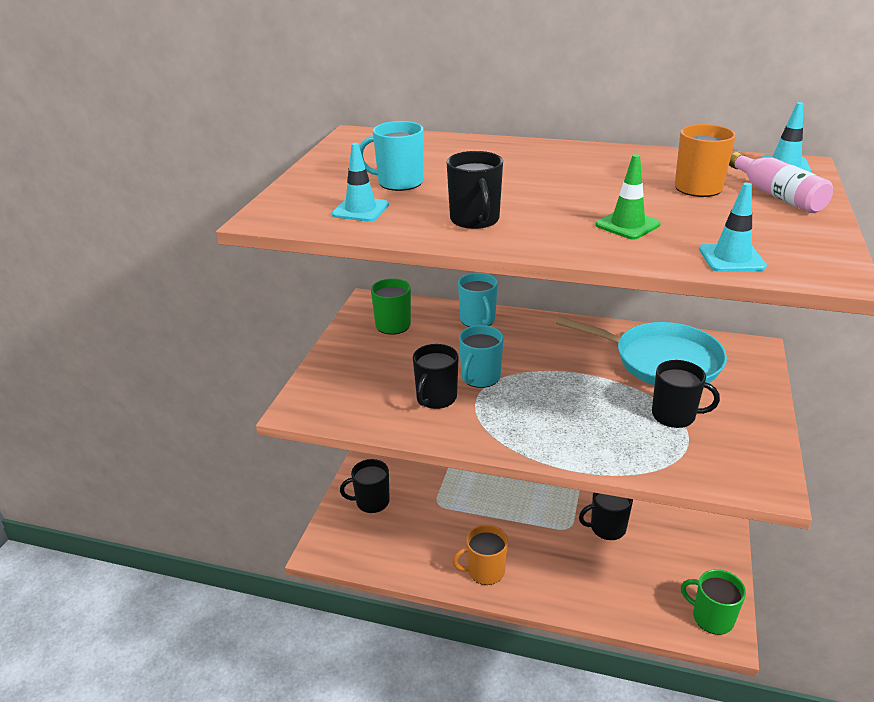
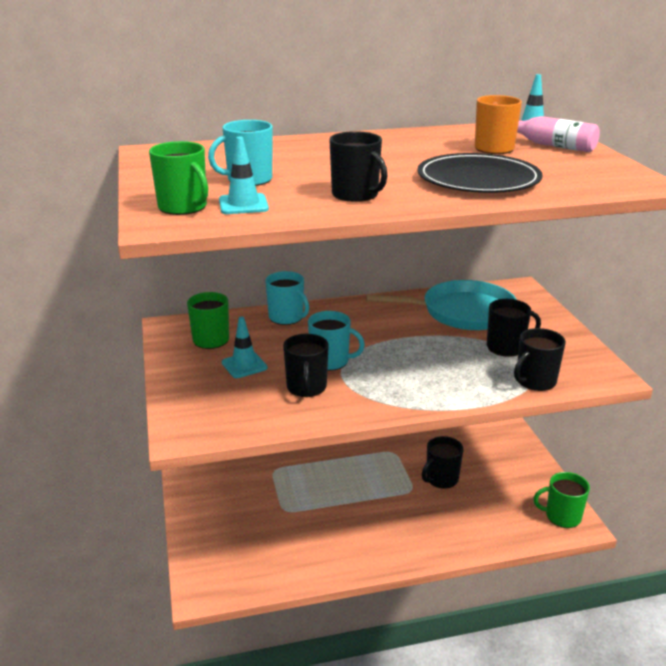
camera: 30 degrees left, 5 degrees down
(308, 202) = (183, 207): none -> green mug
(371, 501) = (220, 530): black mug -> black mug (535, 381)
(480, 377) = (330, 361): turquoise mug -> turquoise mug turned 75 degrees counterclockwise
(485, 571) = (367, 550): orange mug -> none
(627, 225) = (478, 179): green traffic cone -> black plate
(731, 258) = (577, 187): turquoise traffic cone -> turquoise traffic cone (244, 365)

